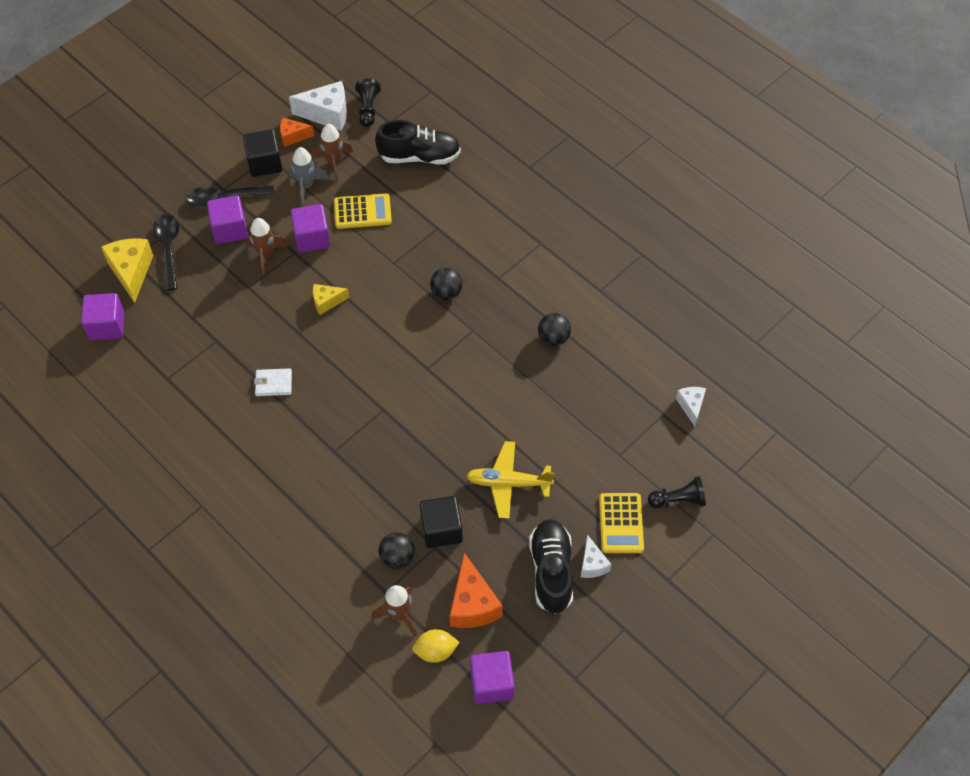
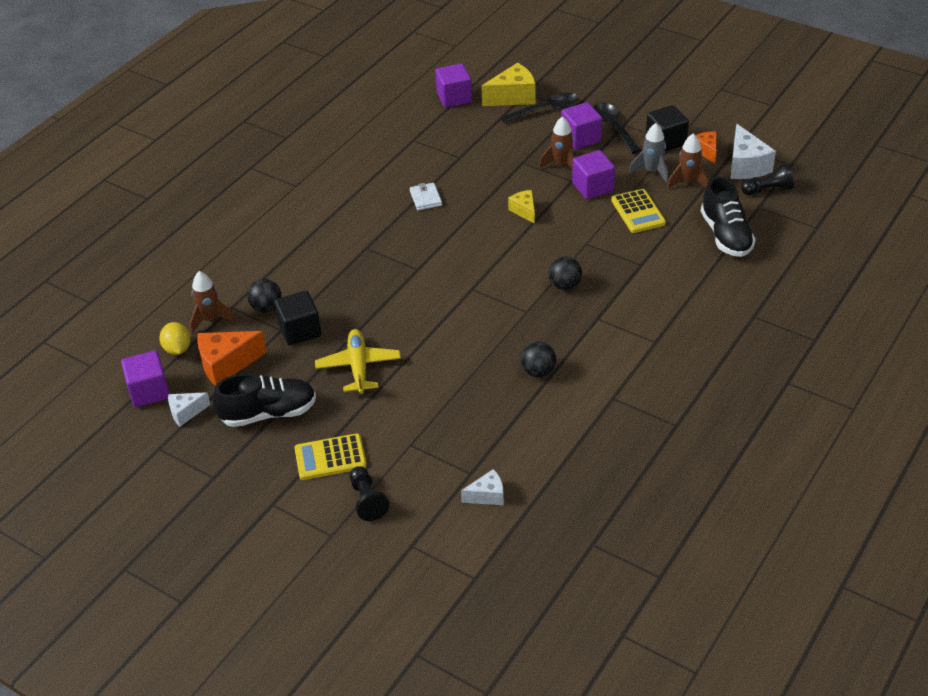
camera: 80 degrees right, 15 degrees down
(592, 564) = (280, 442): white cheese -> white cheese (186, 413)

